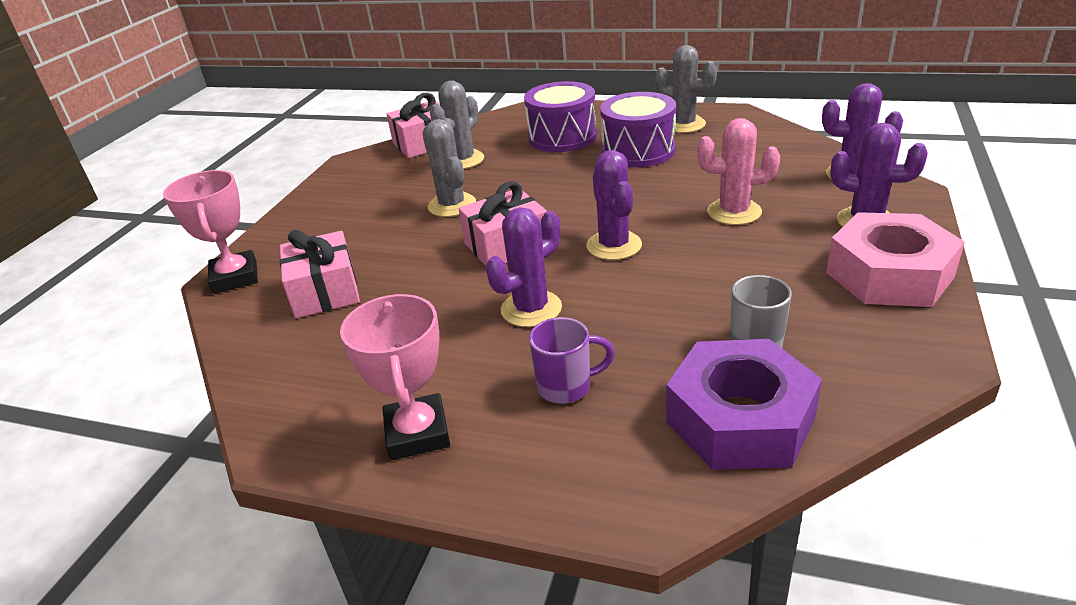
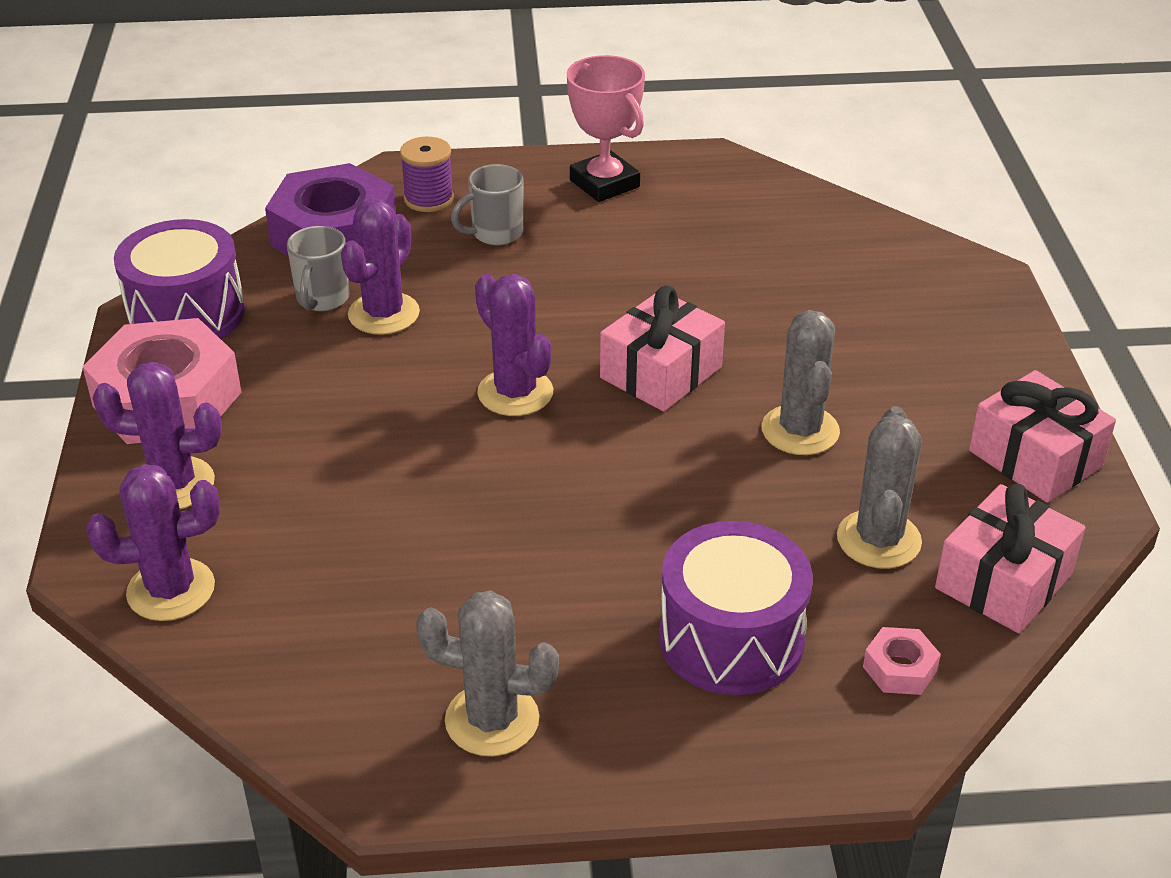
camera: 155 degrees right, 5 degrees up
(235, 277) = (972, 278): pink trophy -> none
(325, 291) = (835, 280): pink gift -> pink gift (1035, 458)
(452, 205) = (800, 430): grey cactus -> grey cactus turned 45 degrees clockwise
(499, 125) = (899, 669): none -> pink nut
(531, 309) = (573, 297): purple cactus -> purple cactus (384, 314)
(566, 387) = (495, 234): purple mug -> grey mug
(620, 452) = (429, 199): none -> purple spool
(638, 151) = (557, 612): purple drum -> purple drum (186, 314)
(734, 212) = (361, 476): pink cactus -> none

